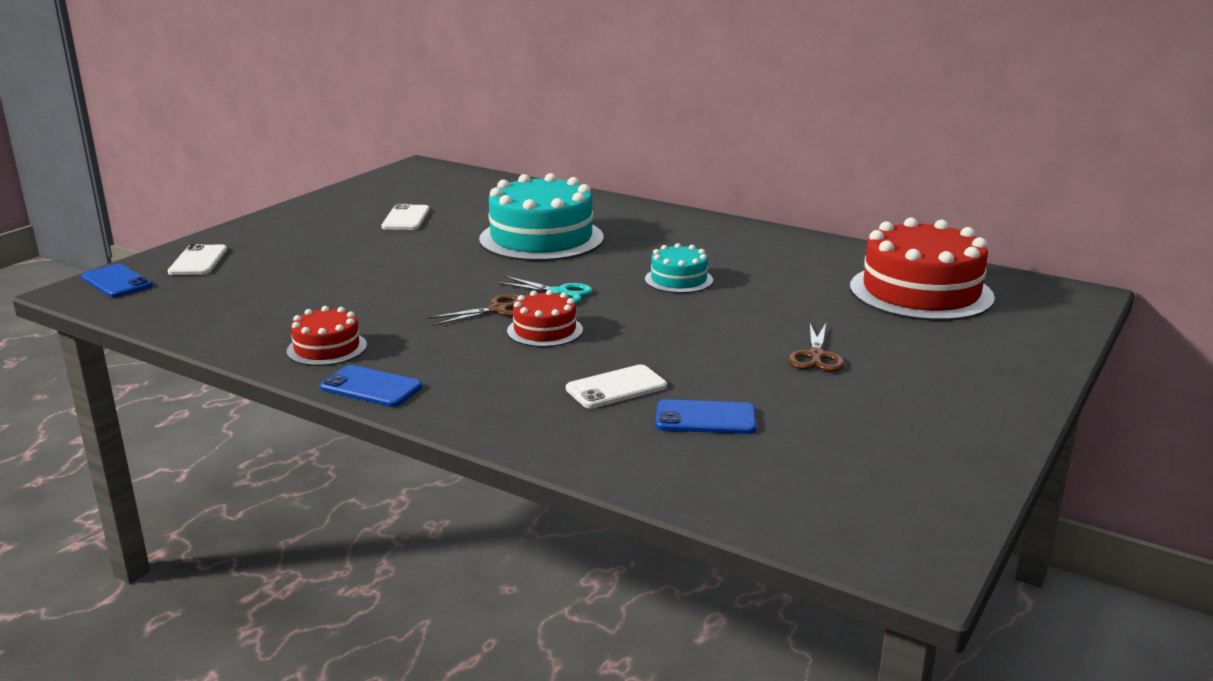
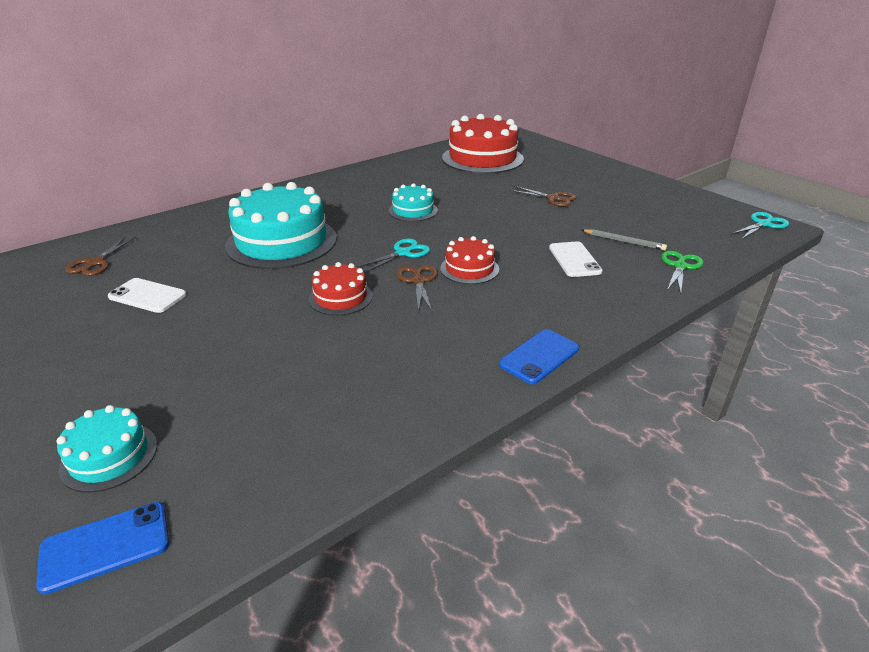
camera: 70 degrees left, 10 degrees up
(198, 261) = (109, 456): white phone -> turquoise cake
(327, 348) = (447, 373): red cake -> red cake (340, 297)
(450, 189) = (96, 263): none -> brown scissors
(653, 464) = (680, 266): none -> green scissors
(705, 418) = (624, 241): blue phone -> grey pencil
(907, 548) = (763, 224): none -> turquoise scissors

